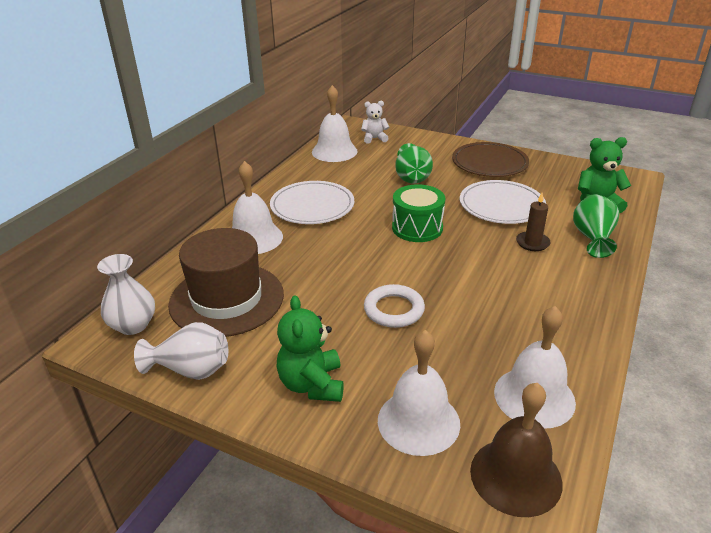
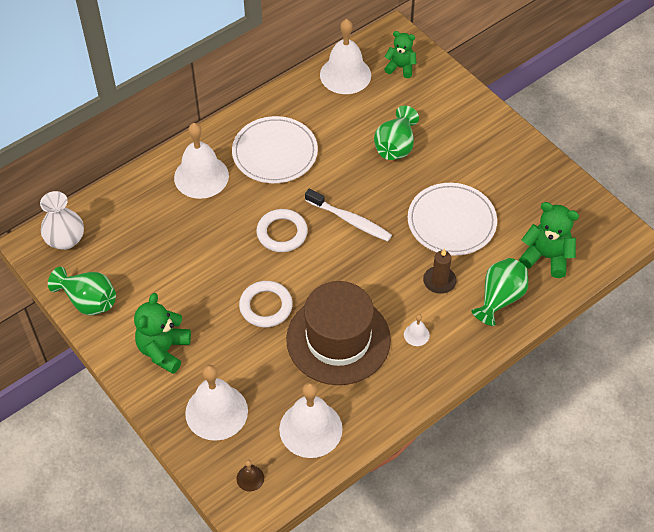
camera: 25 degrees right, 20 degrees up
(191, 370) = (88, 301): white vase -> green vase
(227, 299) = (145, 241): brown hat -> brown hat (338, 339)
(363, 253) = (282, 233): none -> white ring
(374, 138) = (400, 67): white teddy bear -> green teddy bear
(417, 228) = (350, 220): green drum -> white toothbrush
(489, 163) = (491, 154): brown plate -> none
(515, 476) = (250, 478): brown bell -> brown bell, size x0.43
(553, 284) = (416, 335): none -> white bell

